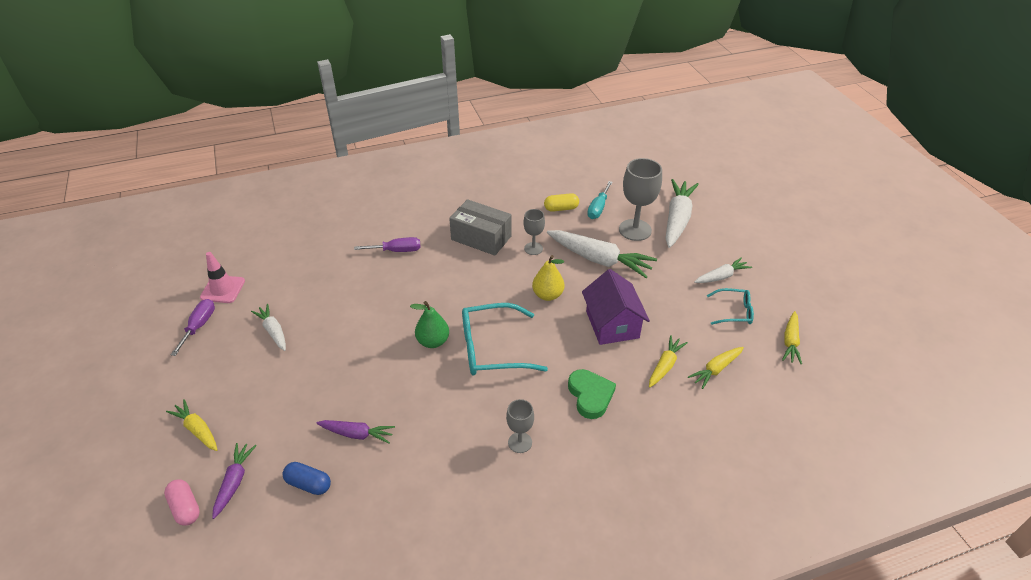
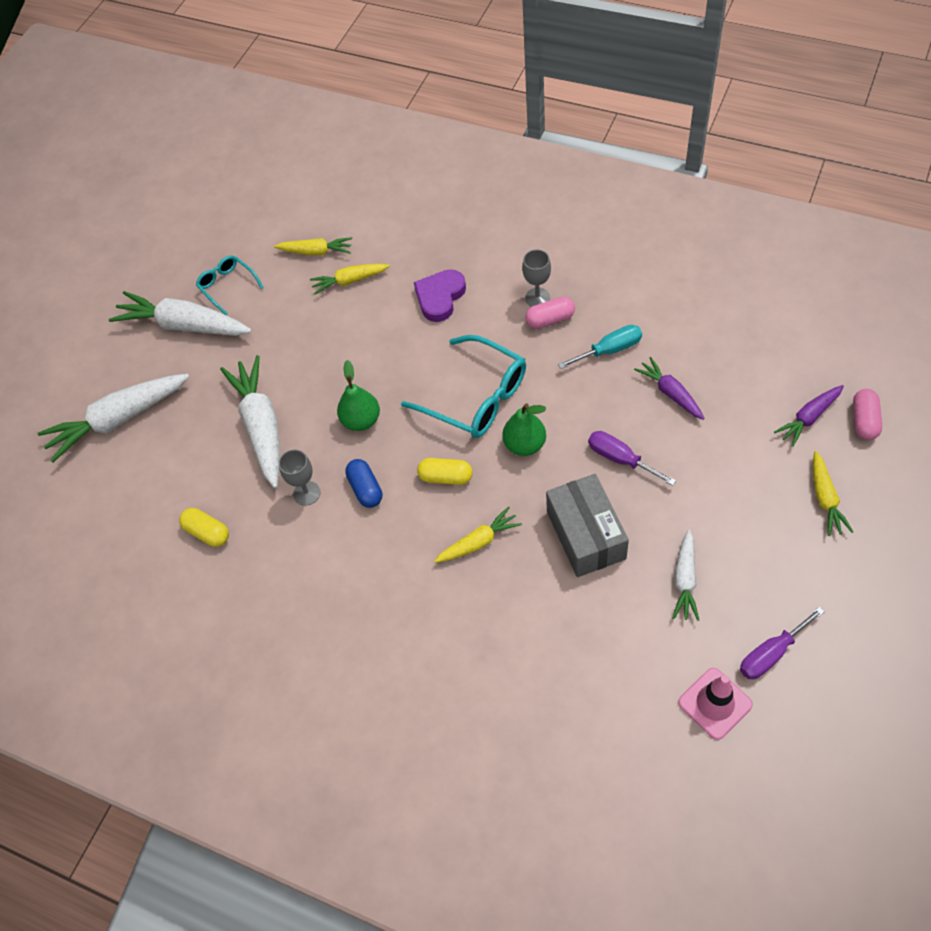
camera: 130 degrees left, 15 degrees up
(308, 484) = (742, 374): blue capsule -> blue capsule (365, 489)
(397, 251) = (457, 609): purple screwdriver -> purple screwdriver (620, 459)
(464, 298) = (446, 477): none -> yellow capsule
(481, 238) = (343, 555): grey box -> grey box (585, 535)
(493, 431) = (550, 319): none -> pink capsule
(548, 295) = (361, 420): yellow pear -> green pear
(590, 395) = (440, 297): green heart -> purple heart
(598, 208) = (170, 500): turquoise screwdriver -> turquoise screwdriver (610, 350)
(612, 324) = (343, 346): purple house -> none
(635, 230) = (177, 438): grey goblet -> none
(721, 276) = (183, 325): white carrot -> white carrot, size x1.81
(790, 342) = (227, 233): yellow carrot -> yellow carrot (479, 542)

